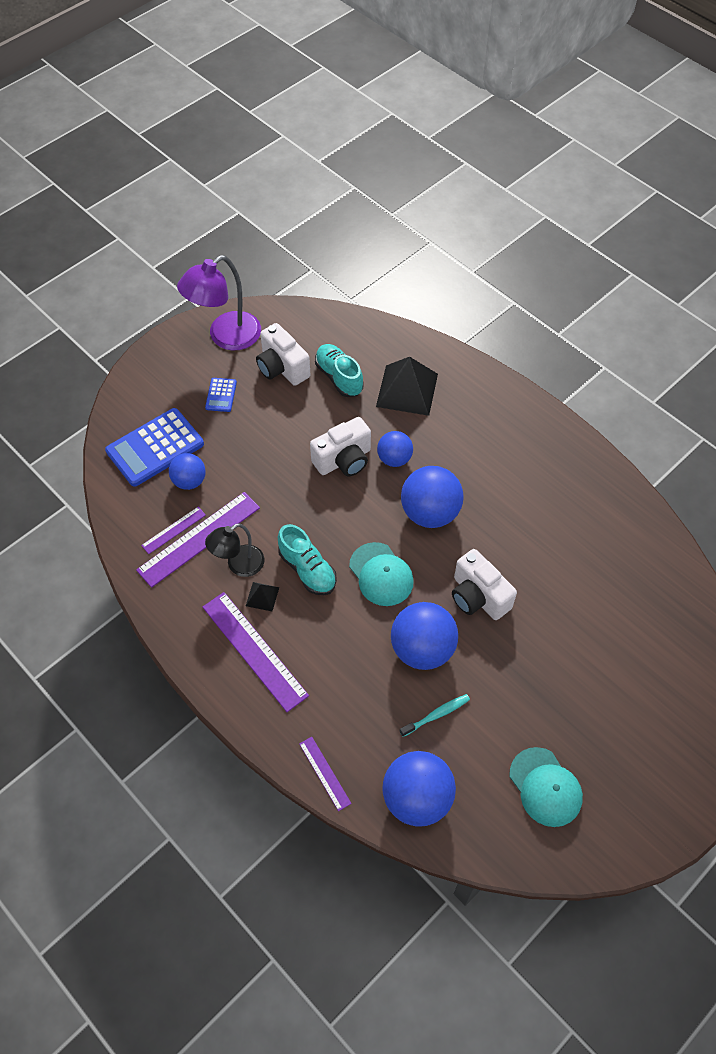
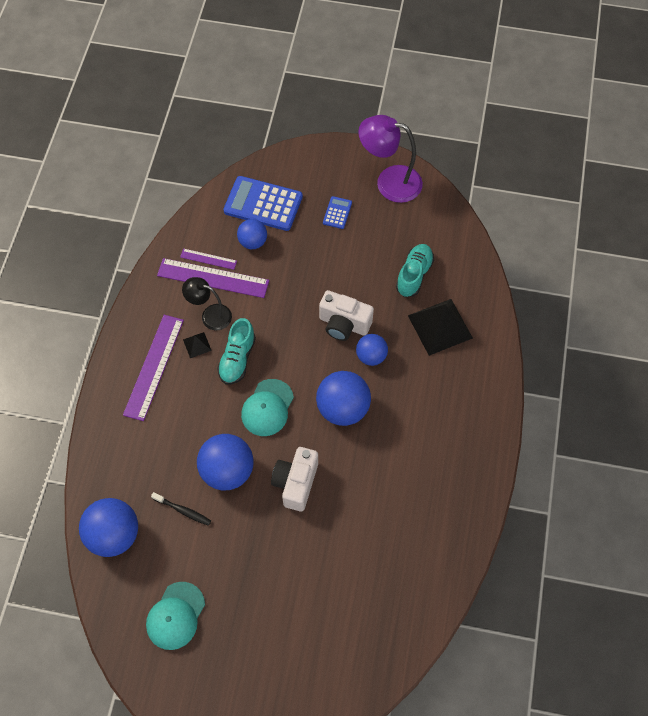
camera: 55 degrees right, 5 degrees up
(221, 395) = (337, 213): blue calculator -> blue calculator turned 135 degrees clockwise
(282, 368) = (392, 234): white camera -> none
(324, 773) = (95, 466): purple ruler -> none
(436, 715) = (183, 510): turquoise toothbrush -> black toothbrush

